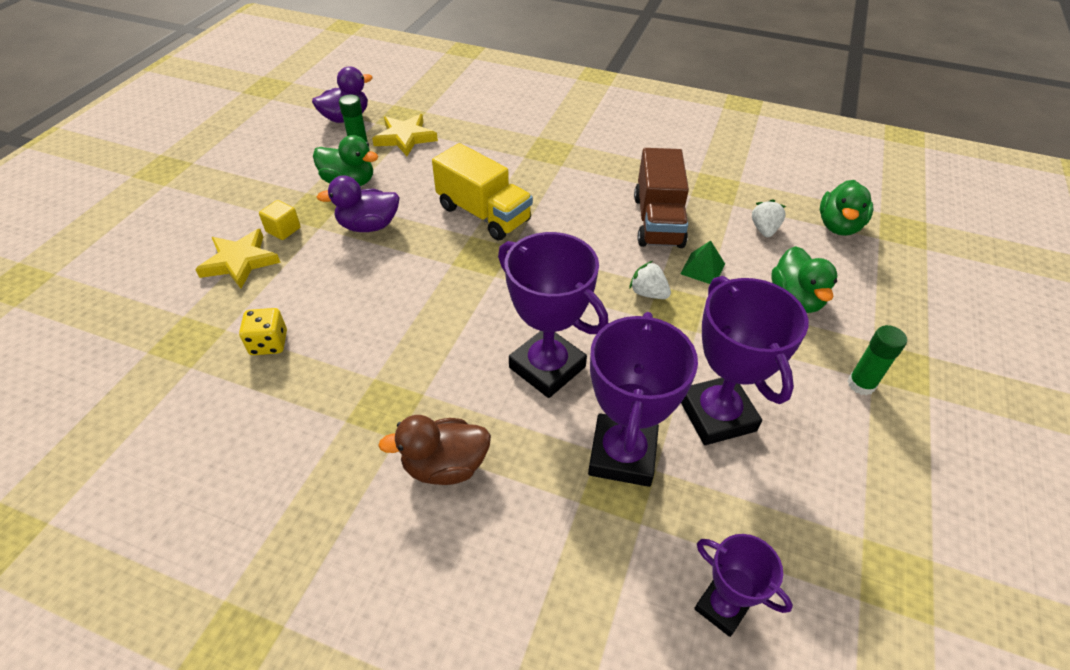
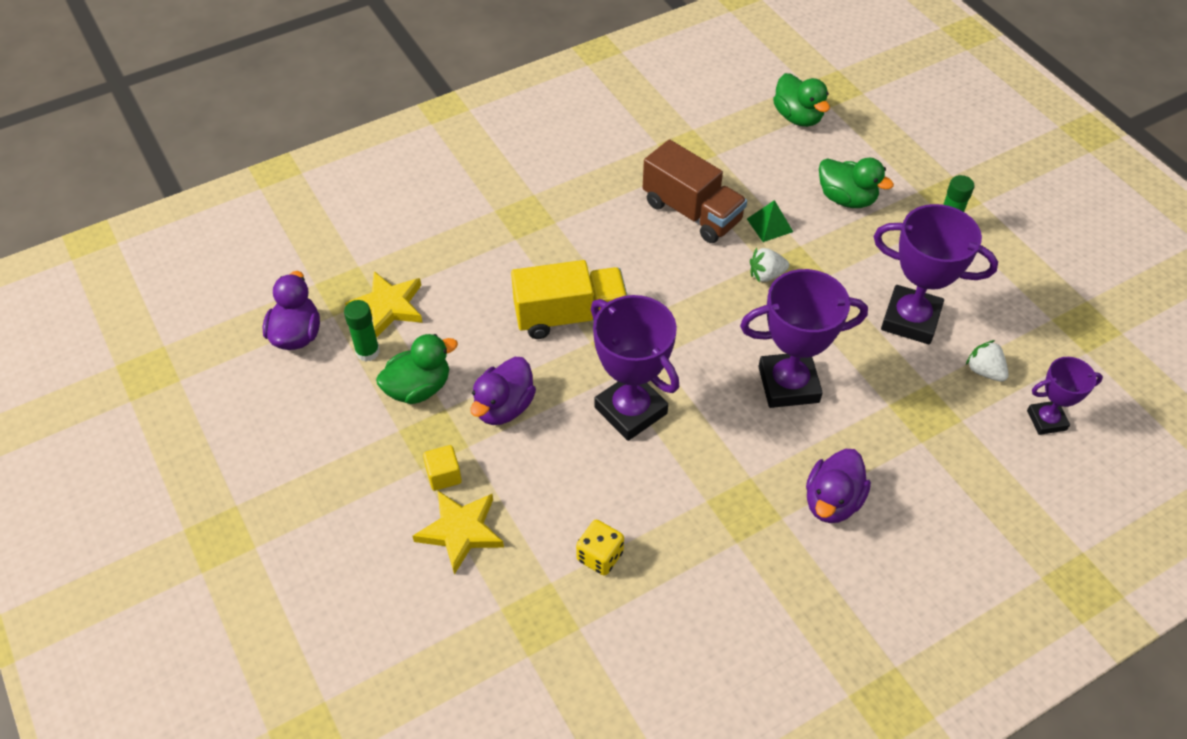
camera: 50 degrees left, 5 degrees up
(445, 466) = (832, 501): brown duck -> purple duck
(622, 454) = (902, 393): purple trophy -> purple trophy (630, 410)
(764, 229) = (762, 159): white strawberry -> white strawberry (984, 371)

